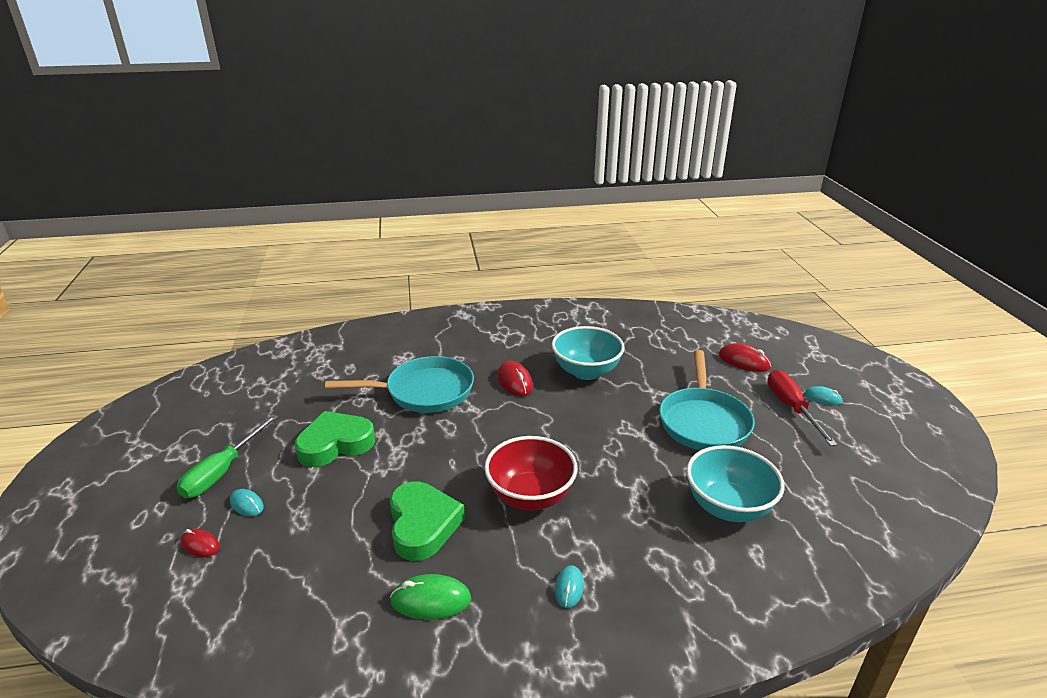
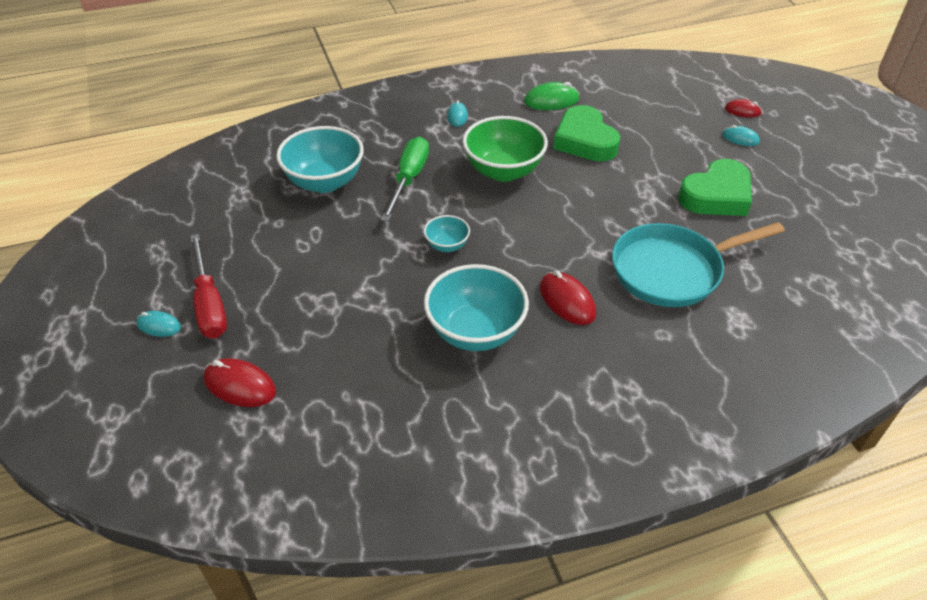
camera: 170 degrees right, 15 degrees up
(223, 471) = (793, 160): green screwdriver -> green screwdriver (409, 179)
(530, 496) = (503, 171): red bowl -> green bowl
(600, 429) = (447, 245): none -> turquoise bowl
(703, 421) = (327, 270): turquoise pan -> none

